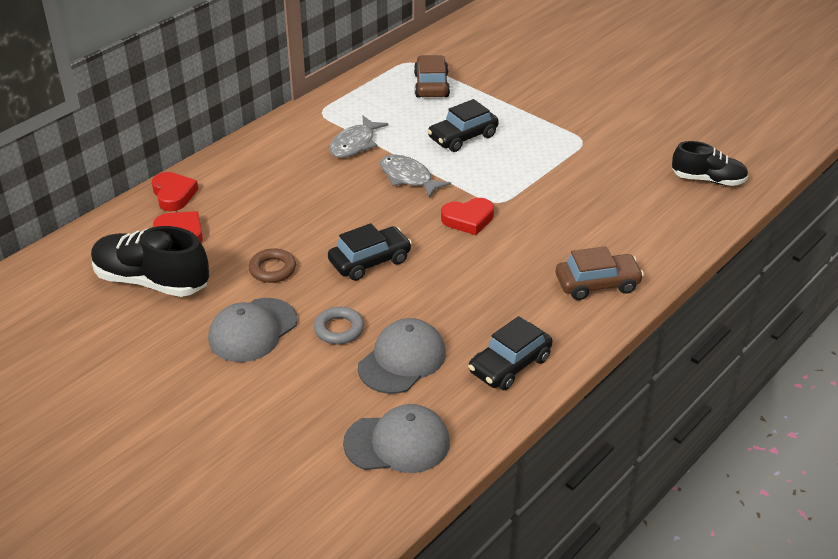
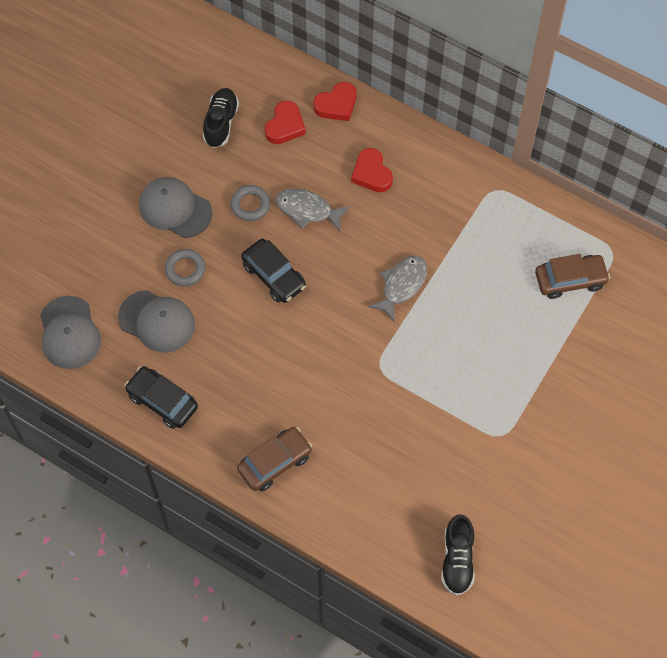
camera: 80 degrees right, 25 degrees up
(151, 281) = (221, 123): black shoe -> black shoe, size x0.64
(272, 269) = (250, 205): brown ring -> grey ring
(355, 144) = (446, 230): grey fish -> grey fish (307, 210)
(462, 137) = (481, 323): black car -> none
(468, 219) = (348, 345): red heart -> red heart (371, 173)
(597, 284) = (275, 462): brown car -> brown car turned 105 degrees counterclockwise

